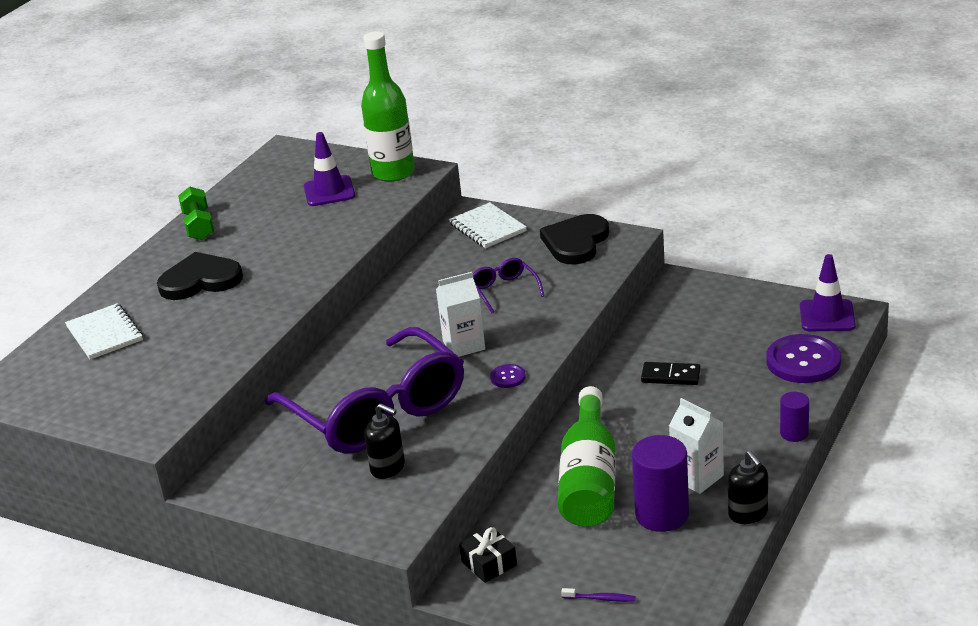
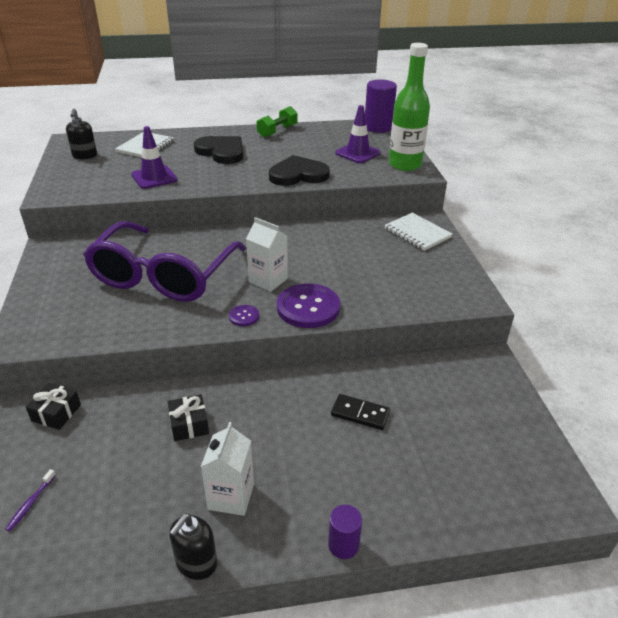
camera: 50 degrees right, 5 degrees up
(388, 467) = (100, 306): black soap dispenser -> black soap dispenser (85, 156)
(487, 228) = (417, 233): white notebook -> white notebook turned 60 degrees counterclockwise
(504, 290) = (350, 270): purple glasses -> none
(576, 242) = (444, 278): black heart -> black heart (298, 175)
(589, 479) = (189, 424): green bottle -> black gift
(600, 598) = (31, 503): purple toothbrush -> purple toothbrush turned 45 degrees clockwise
(662, 514) = (164, 494): purple cylinder -> purple cylinder (378, 127)
(670, 376) = (360, 414): black domino -> black domino turned 45 degrees counterclockwise
(803, 361) = (460, 500): purple button -> purple button (308, 307)
(827, 316) = (547, 487): purple traffic cone -> purple traffic cone (154, 177)

